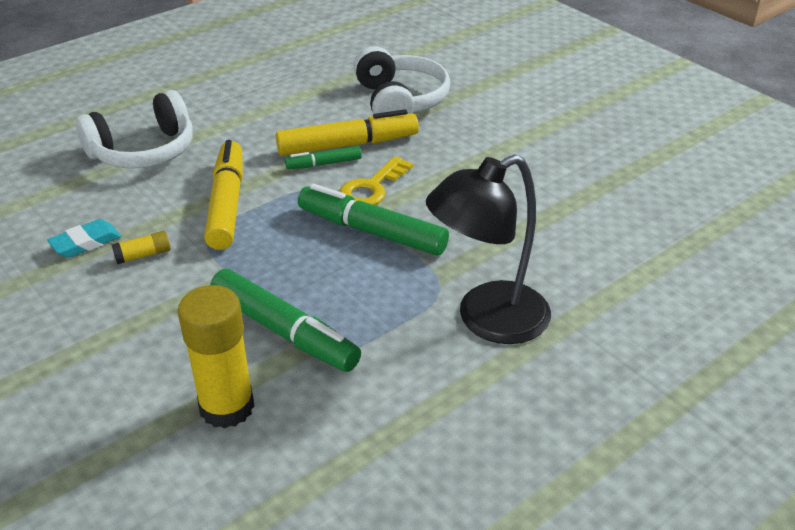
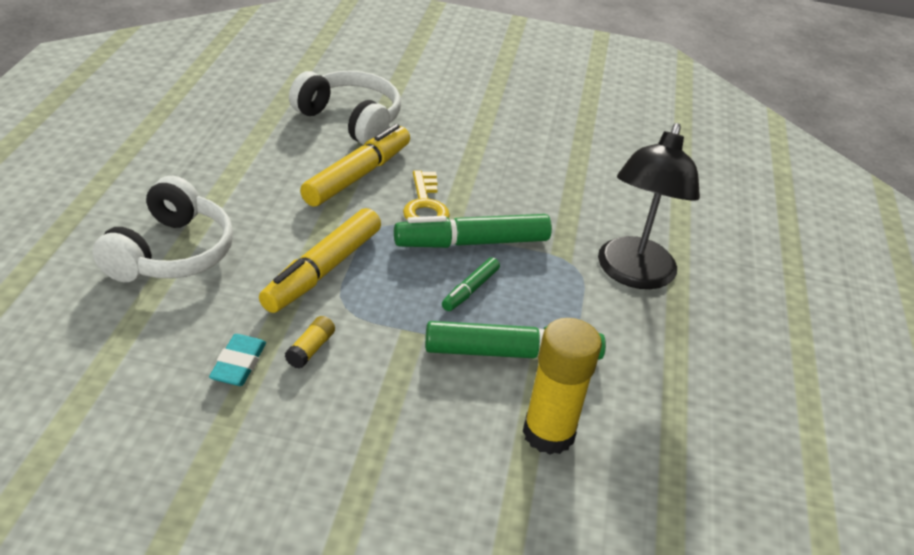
camera: 45 degrees left, 0 degrees up
(227, 204) = (322, 270): yellow marker -> yellow marker turned 105 degrees counterclockwise
(324, 164) = (359, 200): green marker -> green marker (470, 290)

